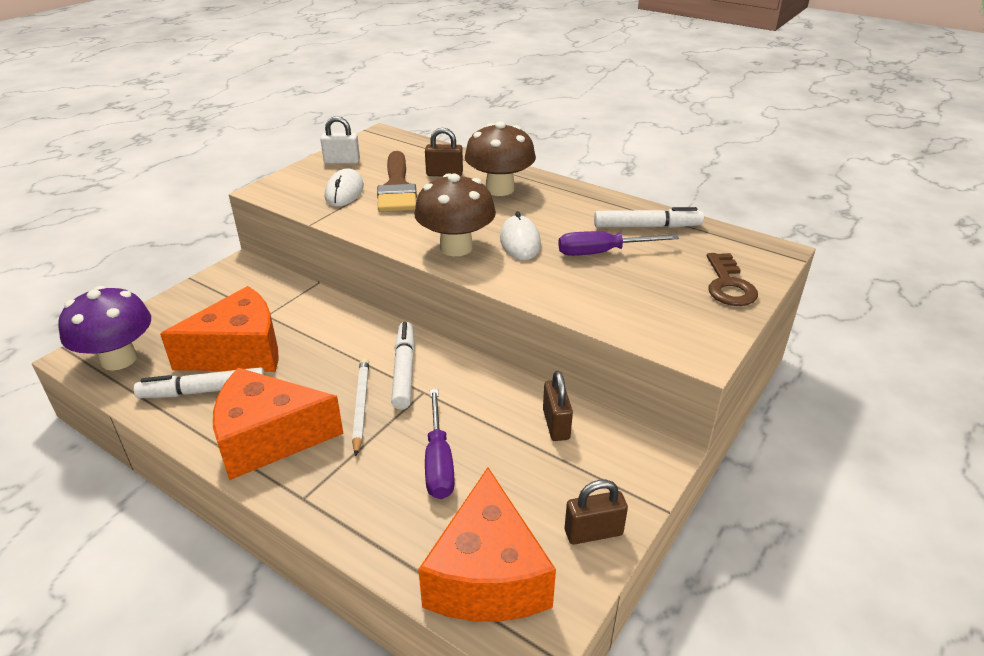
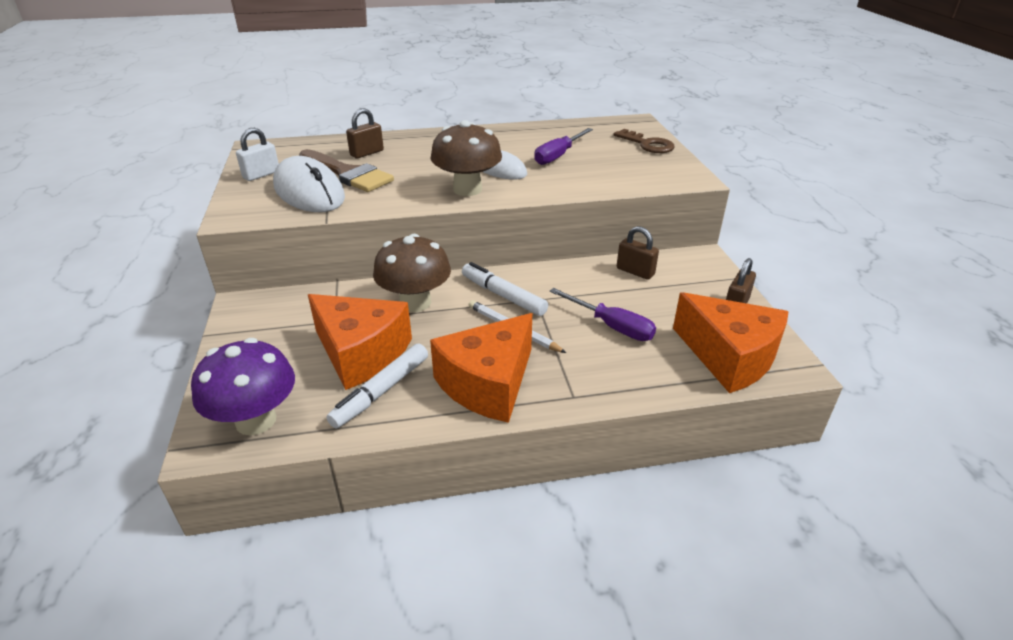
camera: 45 degrees left, 0 degrees up
(240, 352) = (361, 353): orange cheese -> orange cheese turned 105 degrees clockwise
(344, 192) = (309, 192): white mouse -> white mouse, size x1.63
(499, 189) = (426, 147): brown mushroom -> brown mushroom (415, 303)
(647, 226) = (555, 134): white marker -> none

